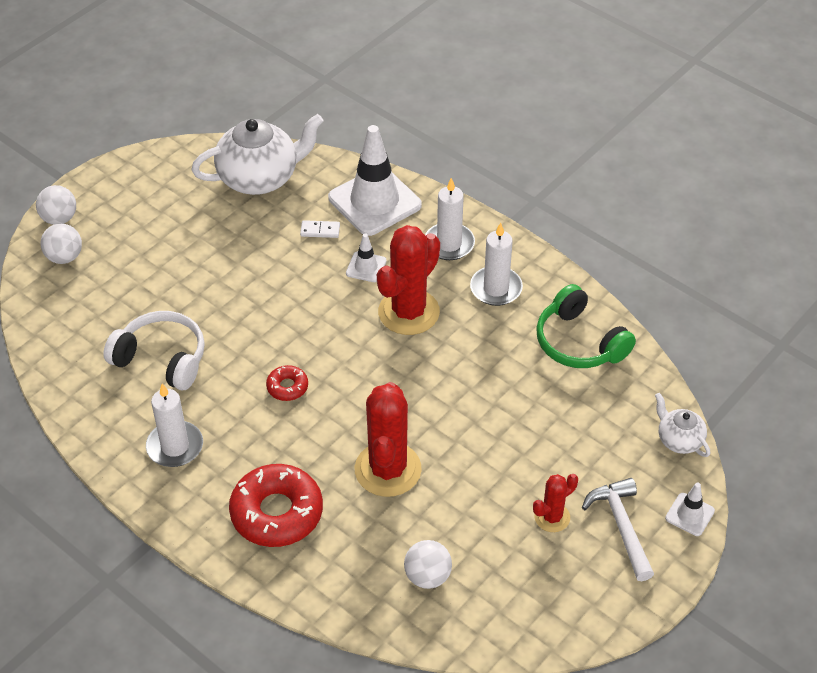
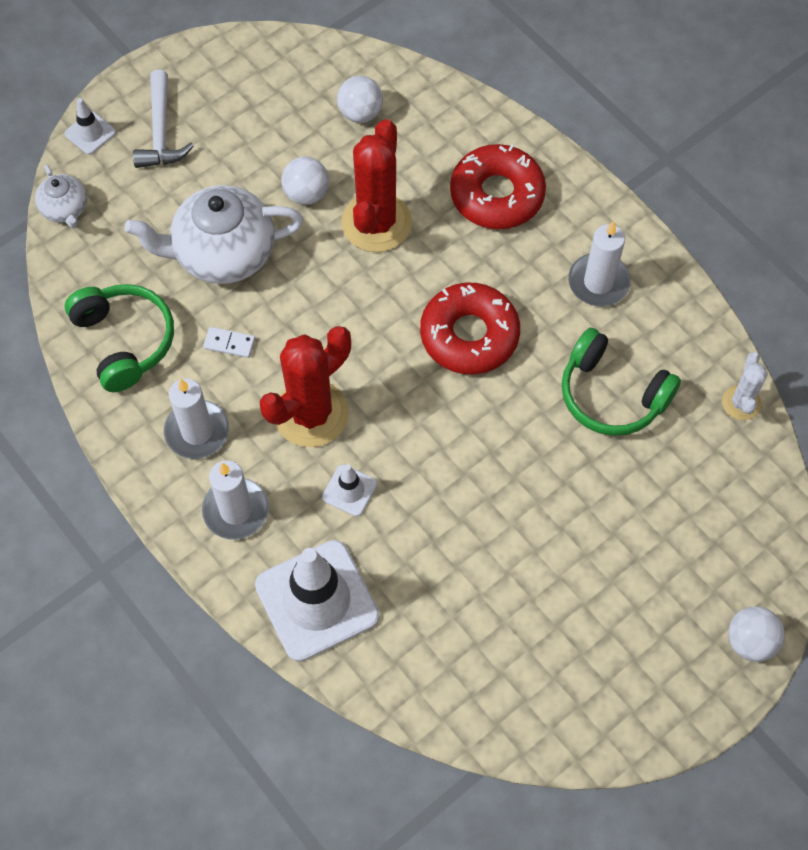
camera: 170 degrees left, 15 degrees up
(51, 368) = (741, 403): none -> white cactus
(64, 257) = (738, 571): white ball -> white ball (306, 194)
(161, 359) = (611, 395): white headphones -> green headphones
(260, 178) = (469, 673): white teapot -> white teapot (223, 254)
(287, 387) = (469, 335): red donut -> red donut, size x2.08
(320, 230) = (398, 561): white domino -> white domino (229, 343)
(552, 517) = (225, 150): red cactus -> none

